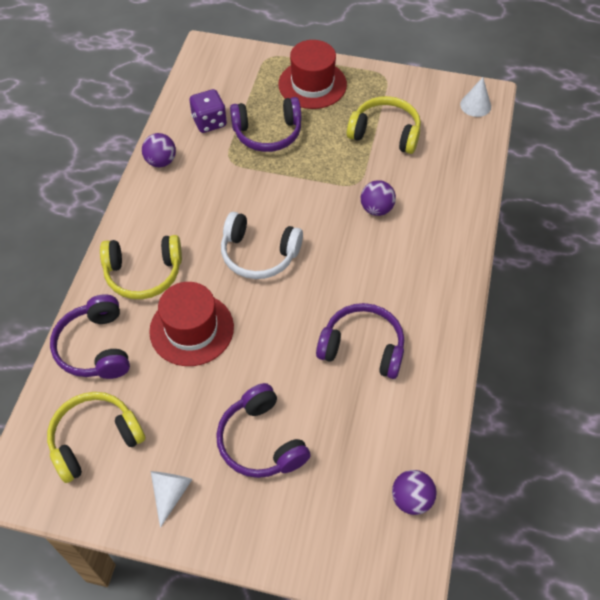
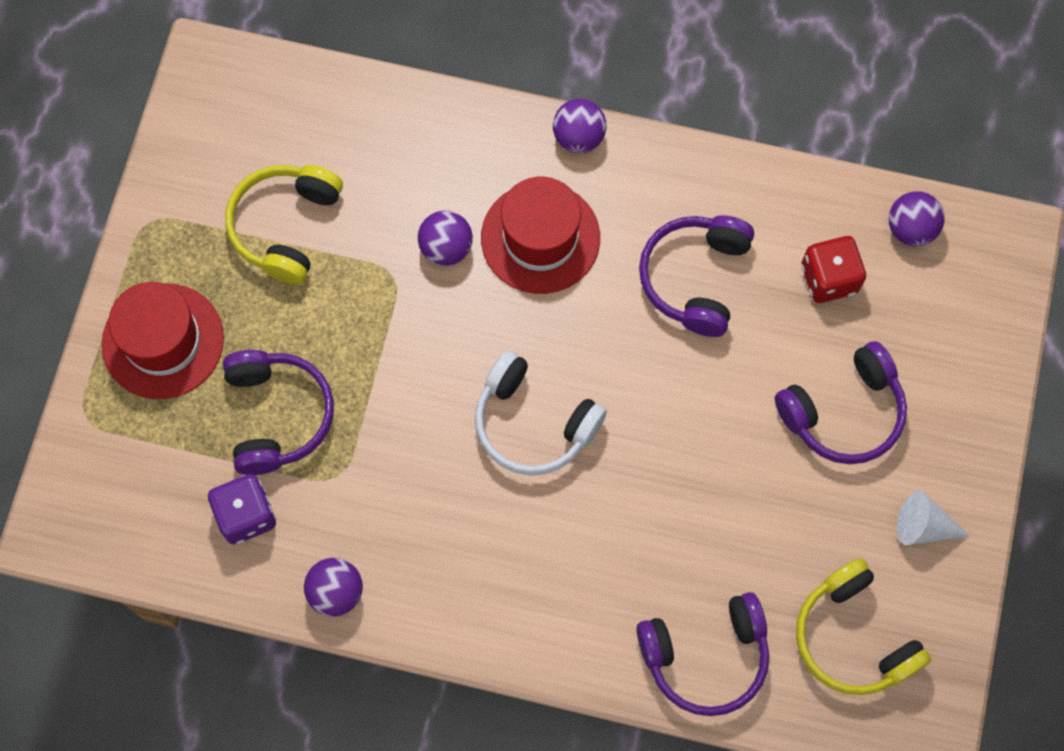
camera: 90 degrees left, 15 degrees up
(143, 273) = (570, 598): yellow headphones -> none
(191, 329) = (671, 516): red hat -> red hat (540, 238)
(259, 254) = (533, 423): white headphones -> white headphones turned 105 degrees clockwise
(366, 436) = (829, 278): none -> red dice
(463, 280) = (578, 137): none -> purple ball
(475, 105) = (229, 84): white cone -> none

